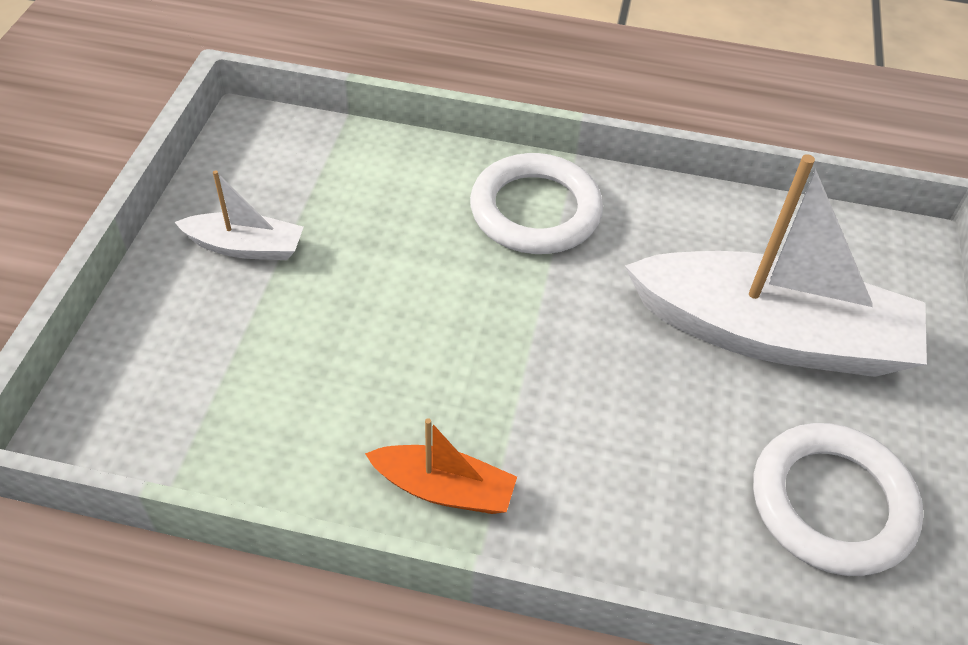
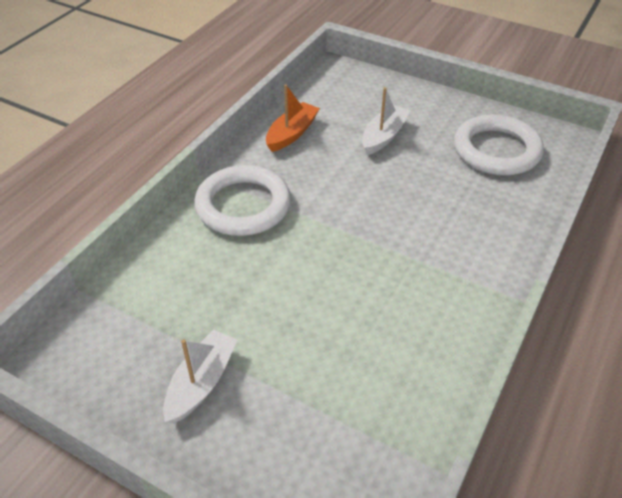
camera: 70 degrees left, 5 degrees down
(444, 489) = (462, 303): orange boat -> orange boat (292, 133)
(771, 335) = (384, 136): white boat -> white boat, size x0.46

